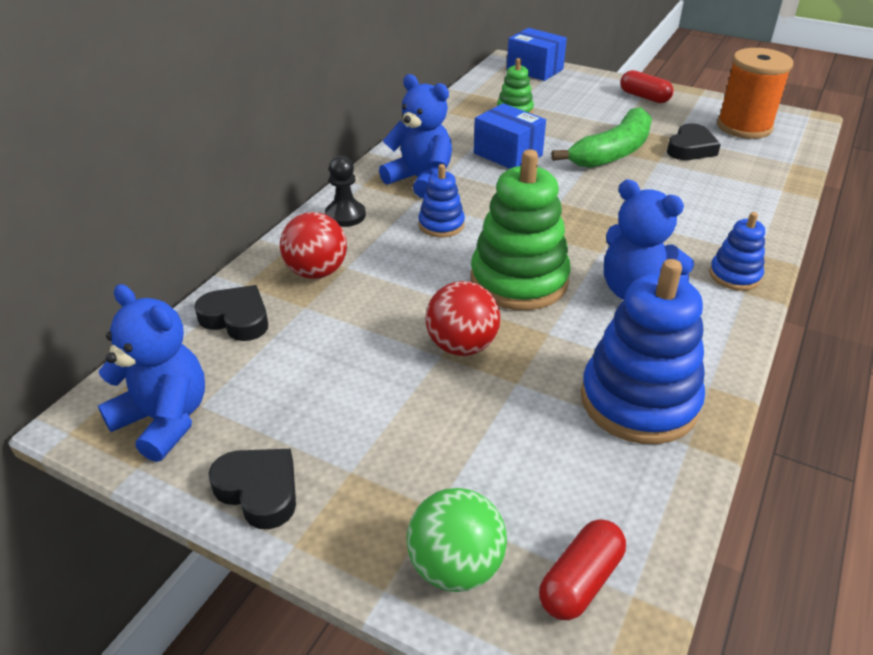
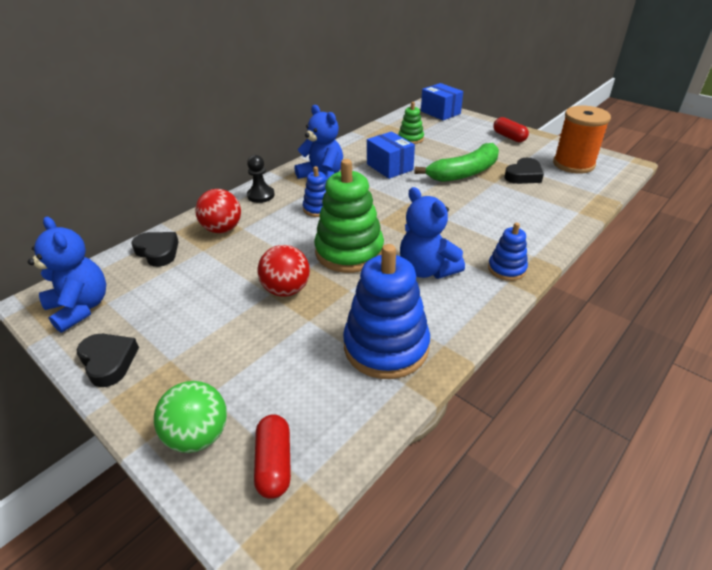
camera: 15 degrees right, 0 degrees up
(580, 581) = (274, 463): red capsule -> red capsule turned 60 degrees counterclockwise

